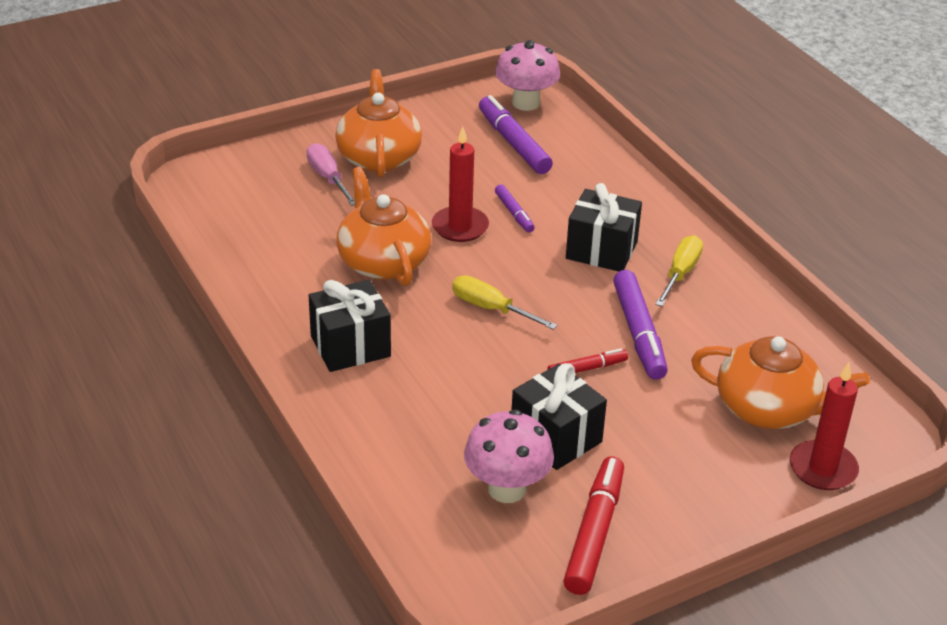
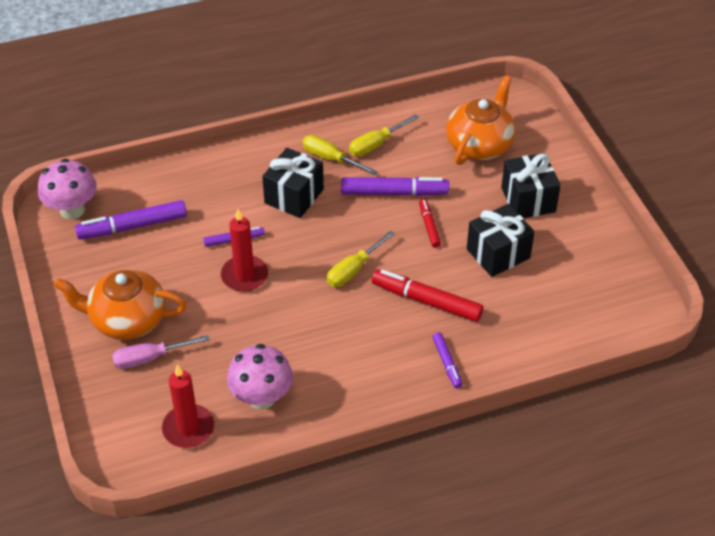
camera: 80 degrees left, 10 degrees up
(350, 346) = (386, 360): black gift -> black gift (528, 200)
(353, 399) = (447, 363): none -> purple marker
(383, 262) = (281, 330): orange teapot -> none
(507, 489) = (546, 286): pink mushroom -> pink mushroom (261, 398)
(594, 533) = (587, 248): red marker -> red marker (426, 301)
(724, 310) = (376, 144): none -> yellow screwdriver
(822, 468) = (535, 132): red candle -> red candle (188, 428)

